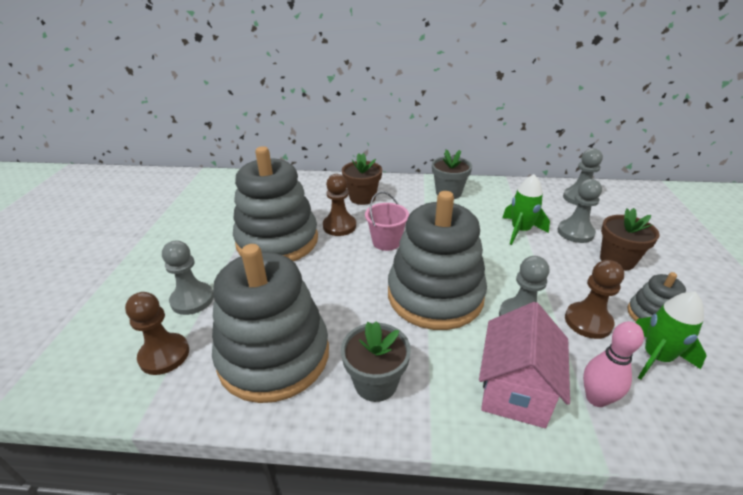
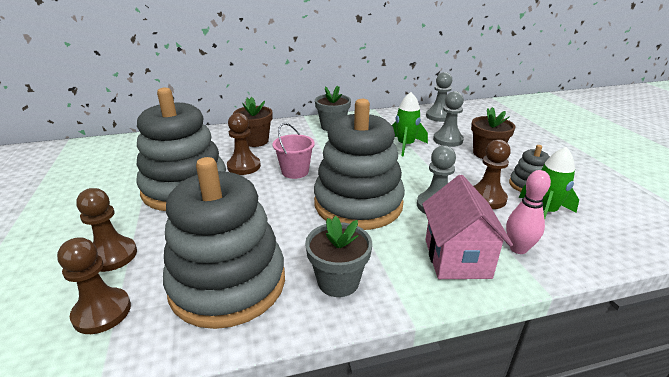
camera: 20 degrees left, 5 degrees down
(192, 300) = (112, 256): grey pawn -> brown pawn

